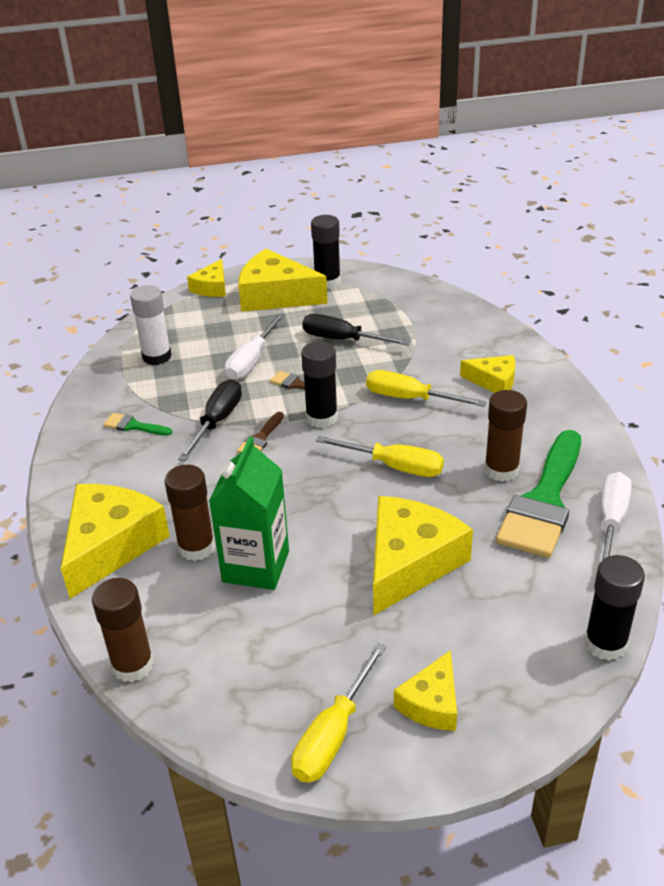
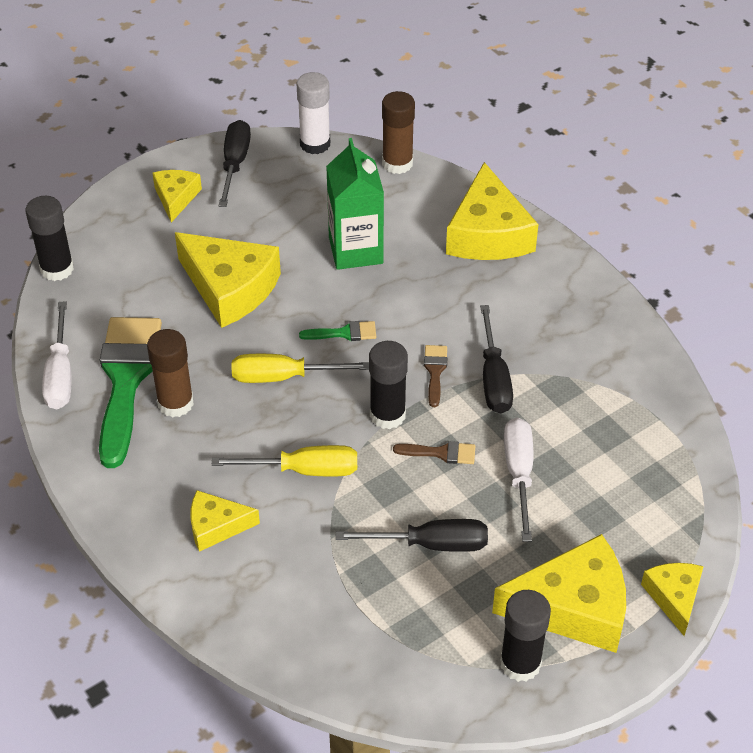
camera: 155 degrees right, 10 degrees up
(133, 426) = (574, 348): green brush -> green brush (344, 333)
(157, 357) = (634, 447): white glue stick -> white glue stick (315, 144)
(196, 547) = (415, 251): brown glue stick -> none
(333, 735) = (235, 164): yellow screwdriver -> black screwdriver
(409, 562) = (230, 288): yellow cheese -> yellow cheese turned 60 degrees counterclockwise

